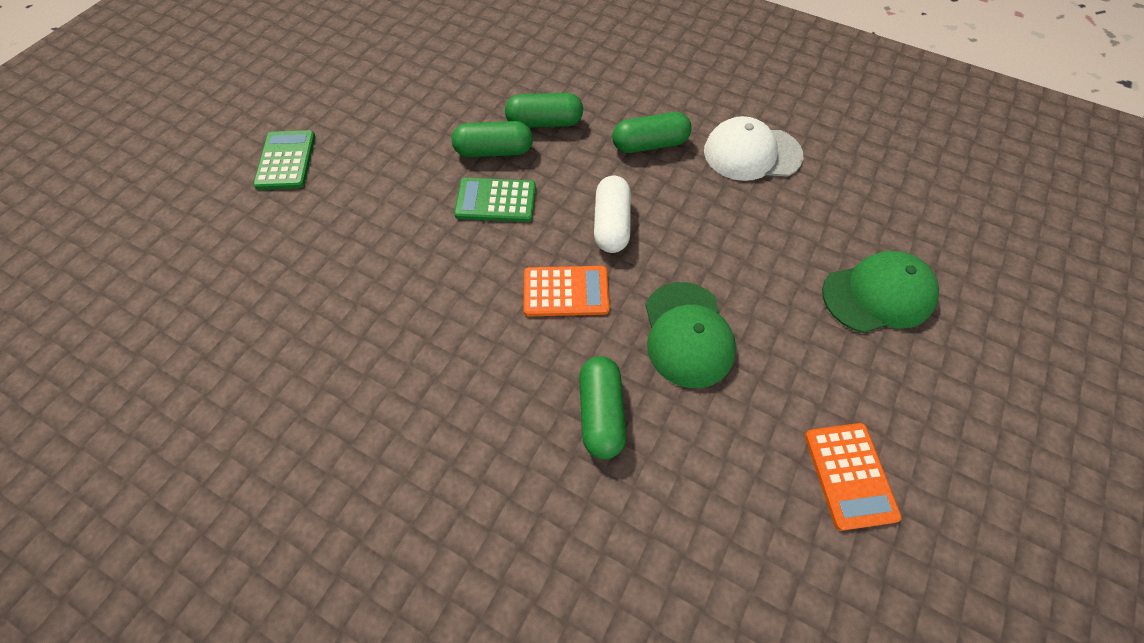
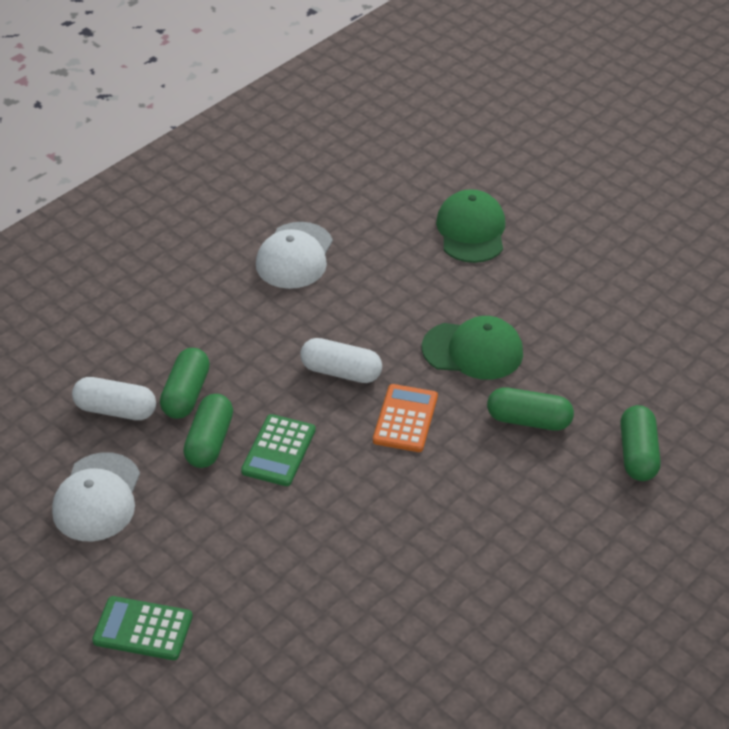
camera: 75 degrees left, 15 degrees down
(417, 99) = (97, 497): none -> white cap
(513, 85) = (116, 410): none -> white capsule
(650, 144) = (253, 322): green capsule -> green capsule (638, 454)
(850, 475) = (611, 296): orange calculator -> none

